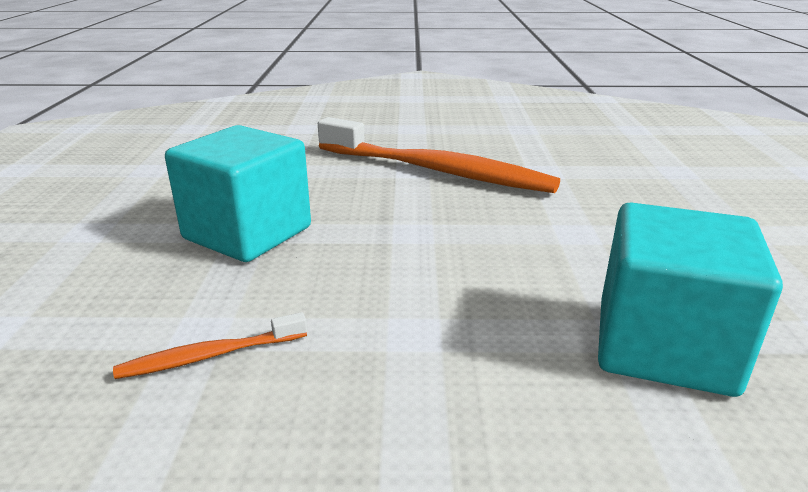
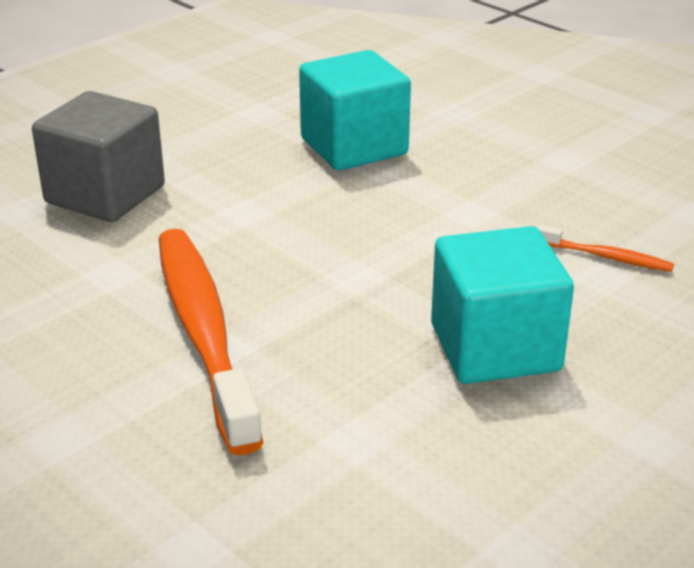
camera: 135 degrees left, 5 degrees up
(673, 198) = (105, 195): none -> grey cube

